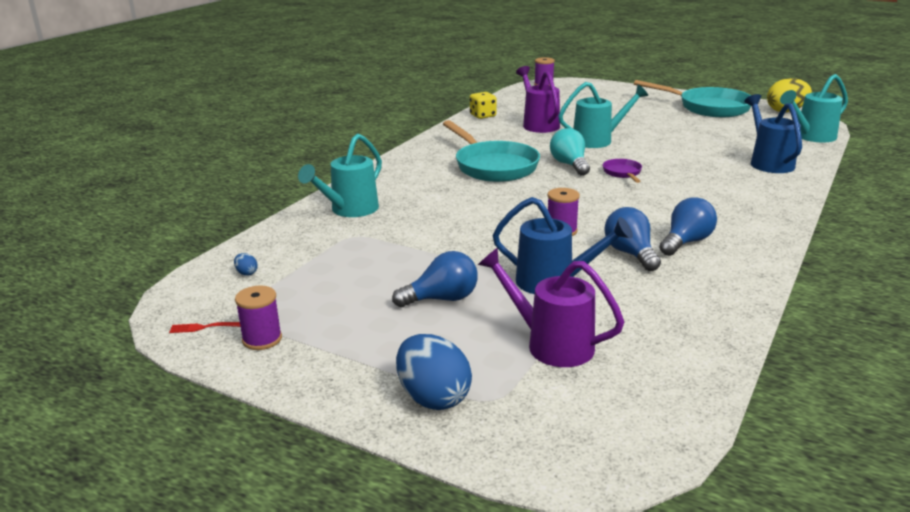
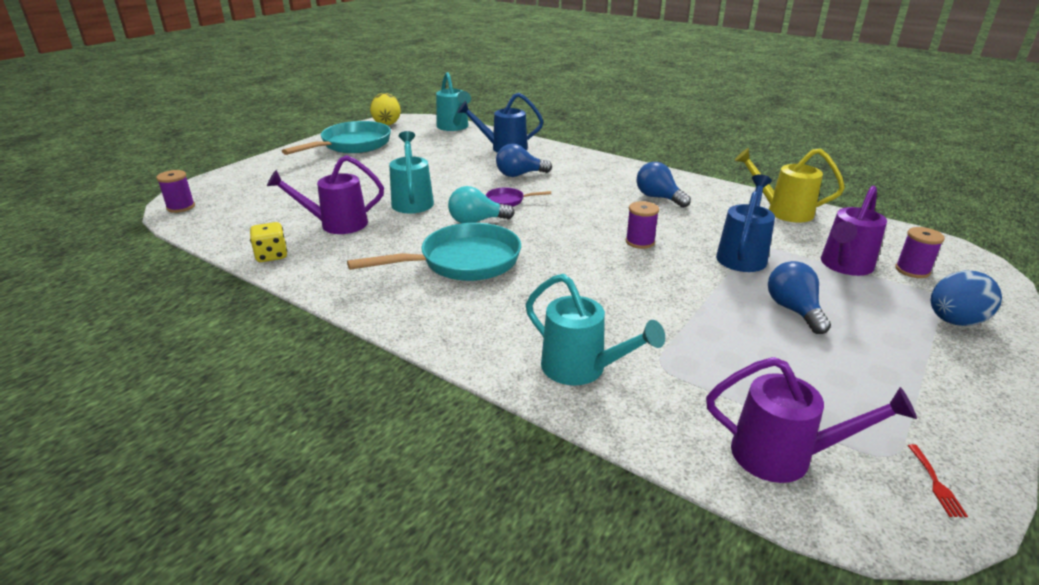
camera: 85 degrees left, 5 degrees up
(246, 273) = (784, 456): blue egg -> purple watering can
(262, 339) = (930, 427): purple spool -> purple spool (912, 270)
(630, 253) = (682, 219): blue light bulb -> blue light bulb (519, 175)
(701, 321) = (782, 211): none -> yellow watering can

